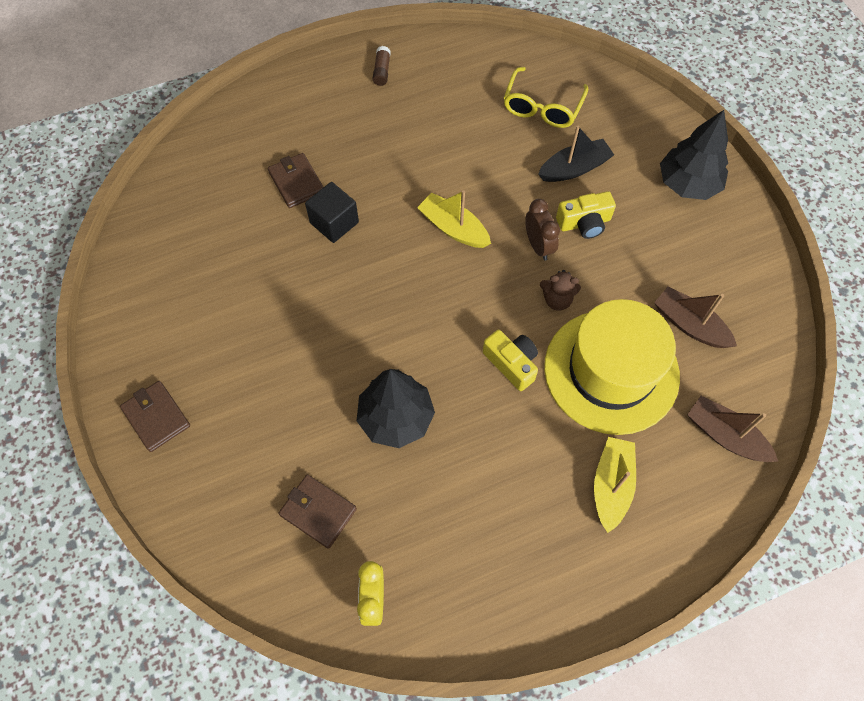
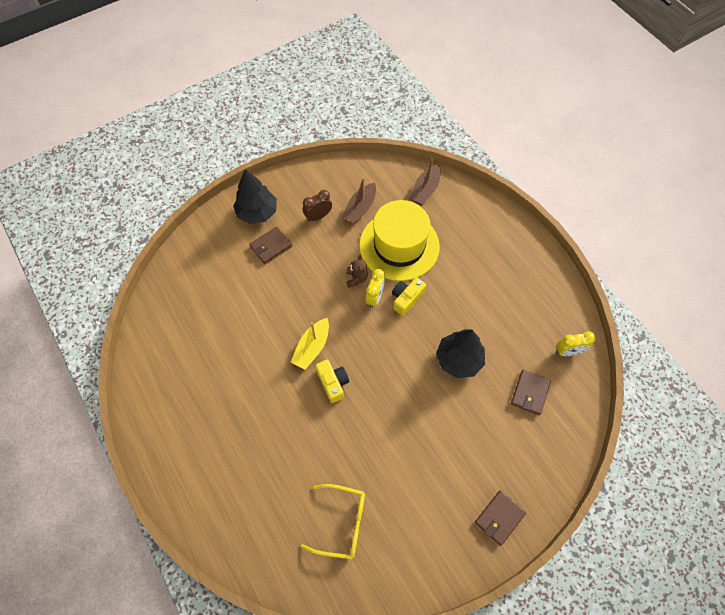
camera: 100 degrees left, 0 degrees up
(297, 182) = (286, 468): brown wallet -> brown wallet (271, 246)
(334, 222) = (319, 431): black cube -> none
(382, 71) = (167, 425): brown glue stick -> none
(521, 319) = (374, 297): none -> yellow clock
(538, 246) = (318, 293): brown clock -> brown clock (318, 216)
(542, 107) = (198, 303): yellow glasses -> yellow glasses (342, 523)
(574, 168) = (252, 278): black boat -> none
(584, 223) = (296, 268): yellow camera -> yellow camera (333, 383)
(611, 486) = (468, 241): yellow boat -> none

